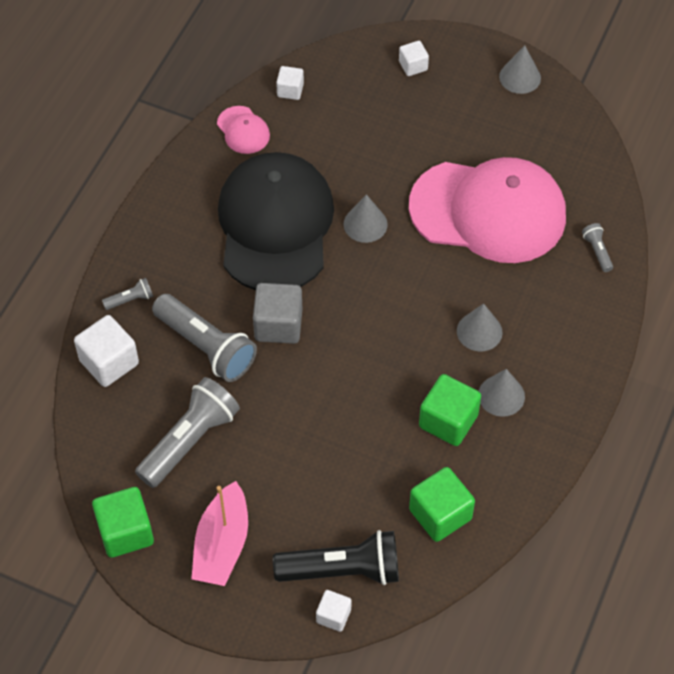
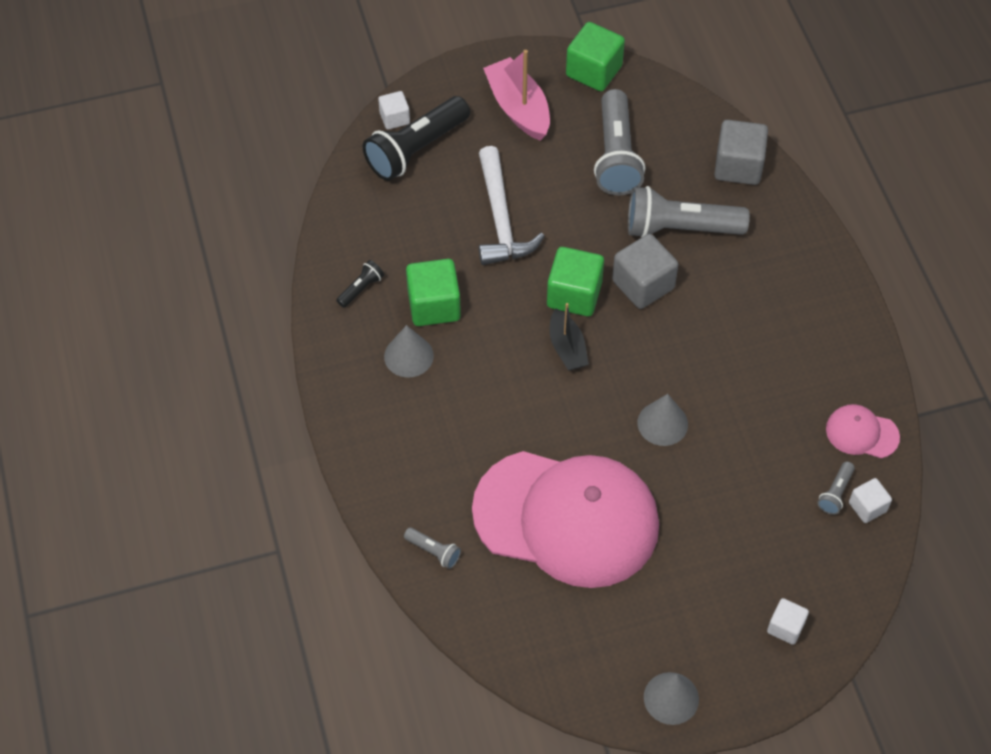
camera: 140 degrees right, 0 degrees up
(109, 362) = (738, 166): white cube -> grey cube
(130, 299) = (778, 221): grey flashlight -> grey flashlight (835, 493)
(275, 225) = (736, 365): black cap -> none
(332, 455) = (500, 218): none -> white hammer
(379, 319) = (567, 348): none -> black boat
(440, 514) = (378, 233): green cube -> green cube (574, 295)
(479, 331) = (474, 397): grey cone -> none
(488, 211) = (567, 518): pink cap -> pink cap turned 135 degrees counterclockwise
(493, 476) = (361, 289): none -> black flashlight

